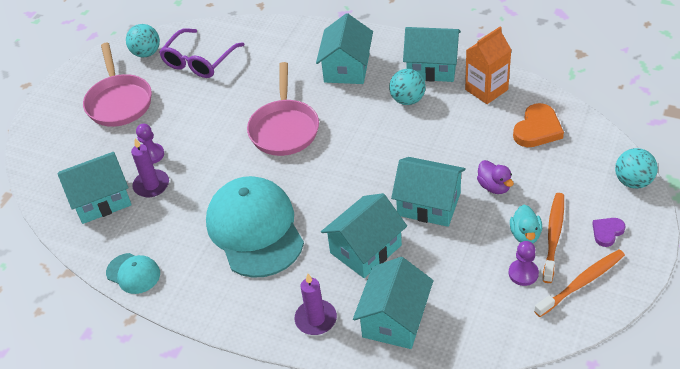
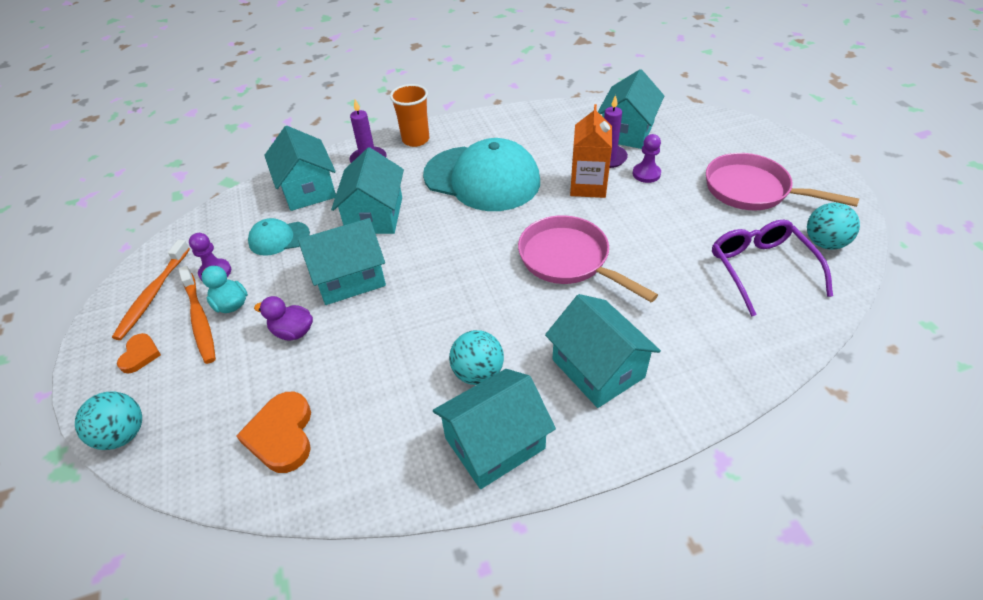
camera: 135 degrees right, 0 degrees up
(133, 273) = (531, 115): turquoise cap -> turquoise cap (279, 238)
(253, 316) = (415, 140): none -> orange cup
(486, 89) = (390, 454): orange carton -> orange carton (588, 186)
(607, 232) = (140, 355): purple heart -> orange heart

